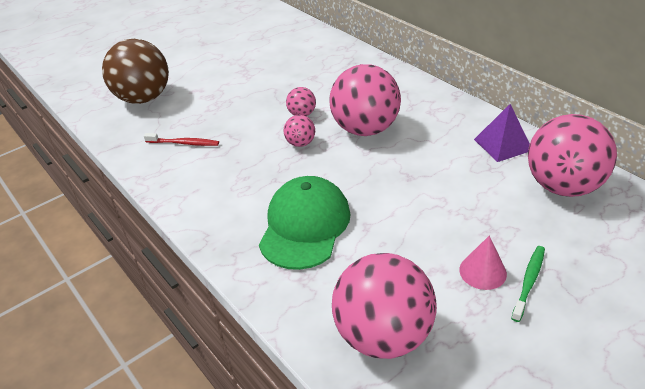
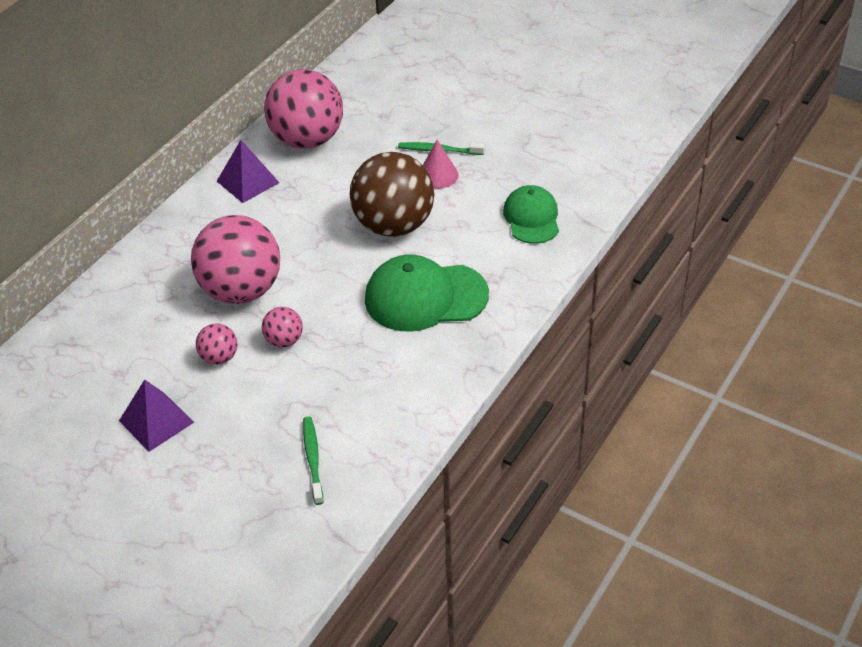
camera: 110 degrees left, 5 degrees up
(143, 98) = (208, 565): brown ball -> brown ball (394, 225)
(184, 143) = (313, 459): red toothbrush -> green toothbrush
(263, 88) = (156, 421): none -> purple pyramid
(383, 336) = (532, 218): pink ball -> green cap

